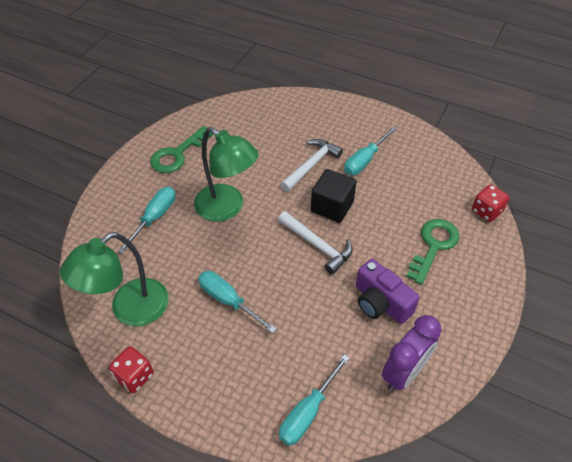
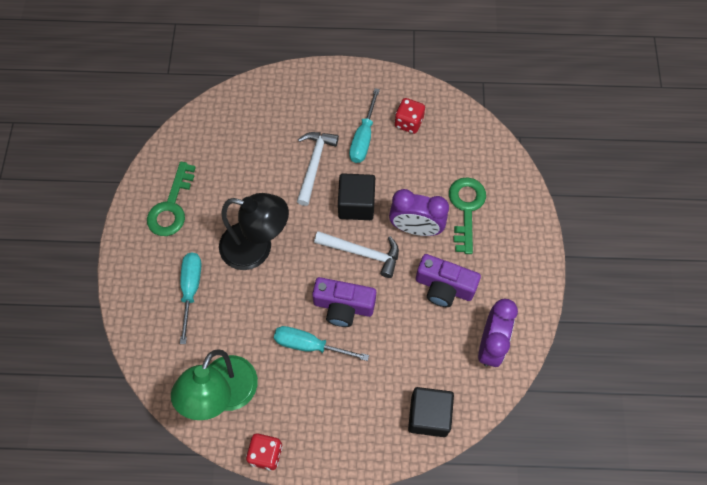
camera: 25 degrees left, 15 degrees up
(227, 208) = (256, 248): green lamp -> black lamp
(276, 281) = (343, 306): none -> purple camera
(308, 412) = (428, 415): turquoise screwdriver -> black cube
(377, 244) = (416, 228): none -> purple clock
(486, 211) = (498, 151): red dice -> red dice (408, 122)

